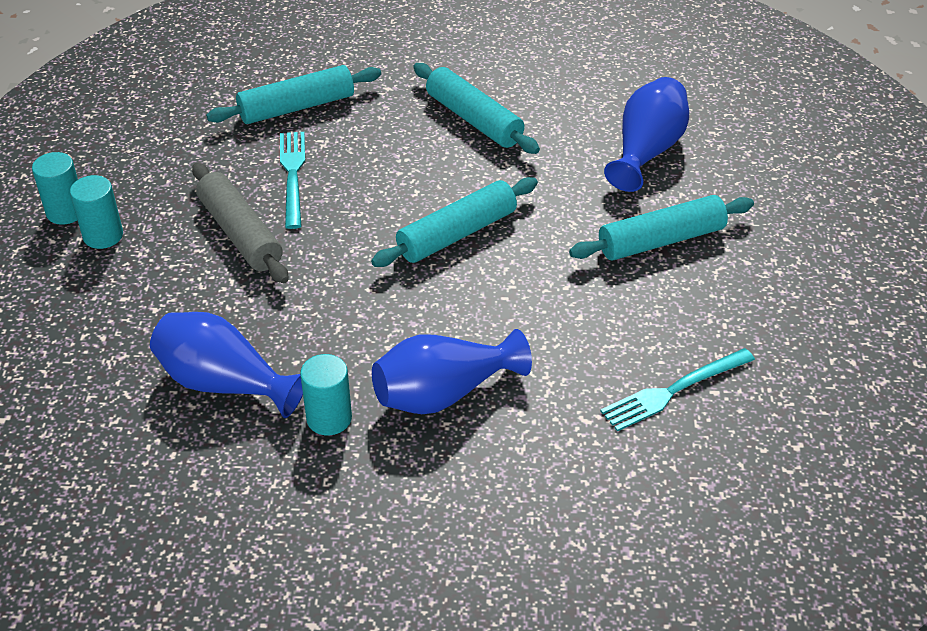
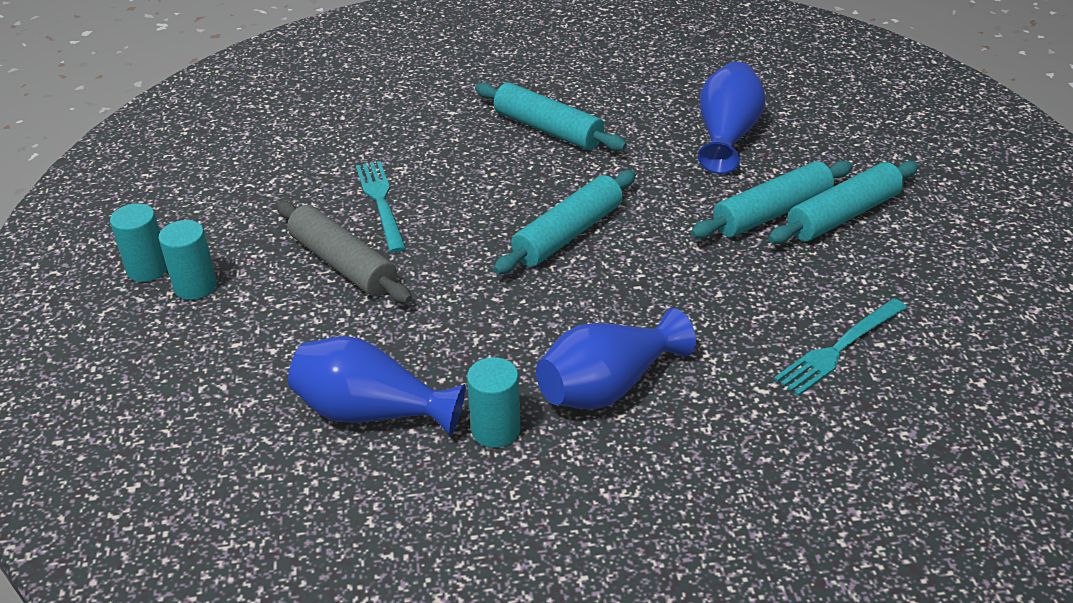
camera: 10 degrees left, 5 degrees down
(297, 107) = (365, 140): turquoise rolling pin -> turquoise rolling pin (843, 215)

